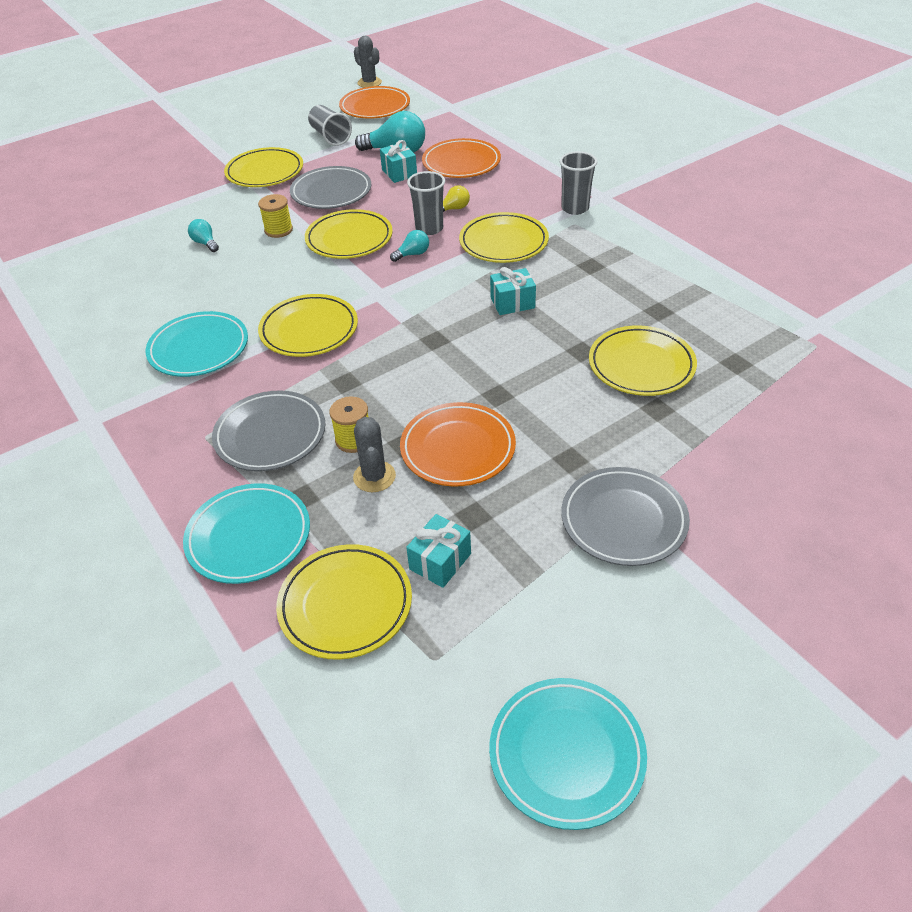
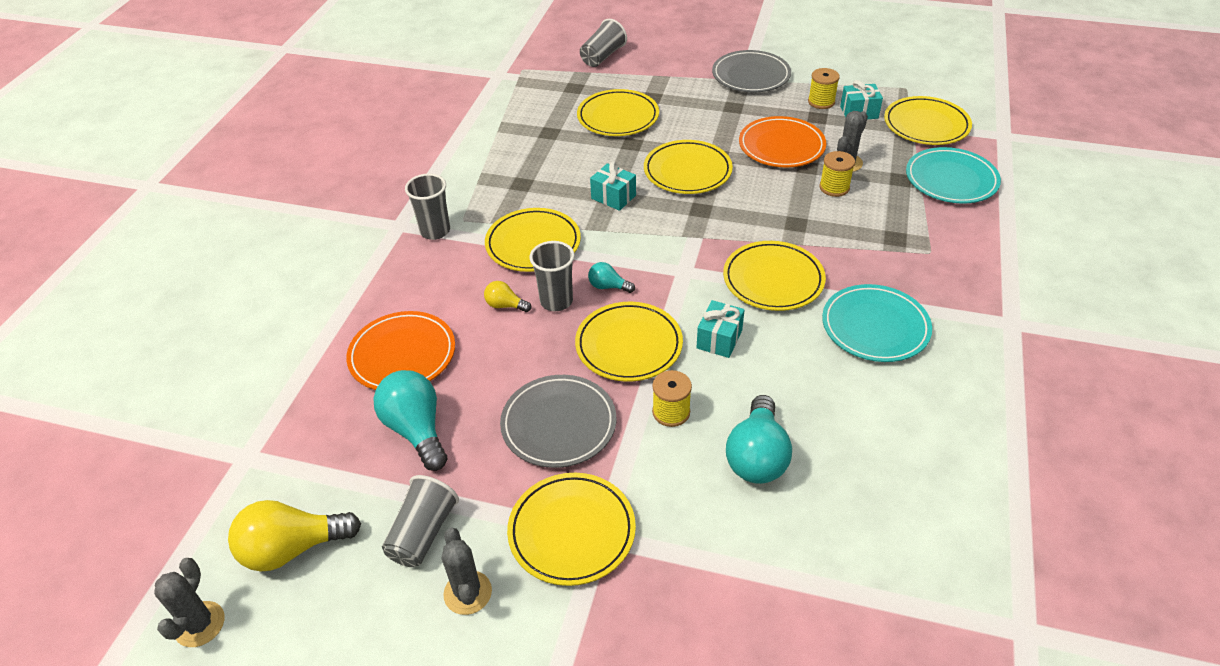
camera: 130 degrees left, 0 degrees up
(205, 243) = (757, 456): turquoise light bulb -> turquoise light bulb, size x1.97
(270, 435) = (884, 224): grey plate -> none
(282, 138) = (467, 593): none -> grey cactus
(375, 107) = (292, 548): orange plate -> yellow light bulb
(399, 173) = (466, 393): turquoise gift -> turquoise gift (719, 339)
(496, 362) = (687, 171): none -> yellow plate
(498, 543) = (821, 102): none -> yellow spool
(566, 754) = (886, 42): turquoise plate -> none
(795, 417) = (602, 56): none -> grey cup

